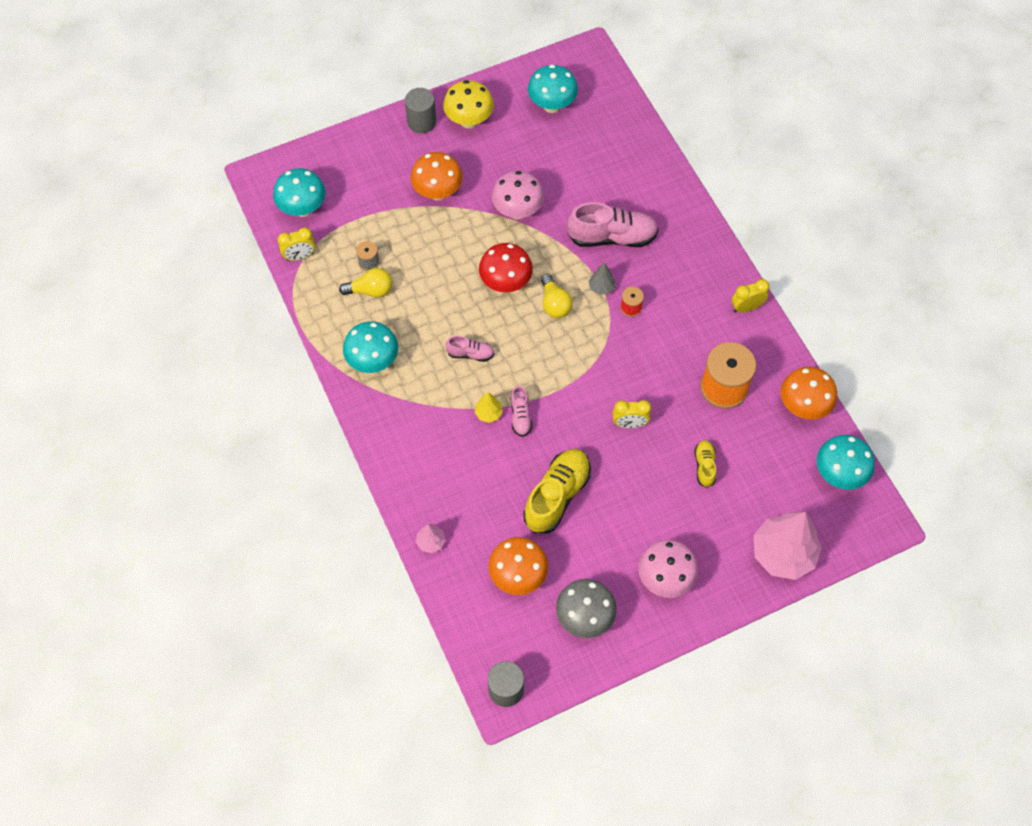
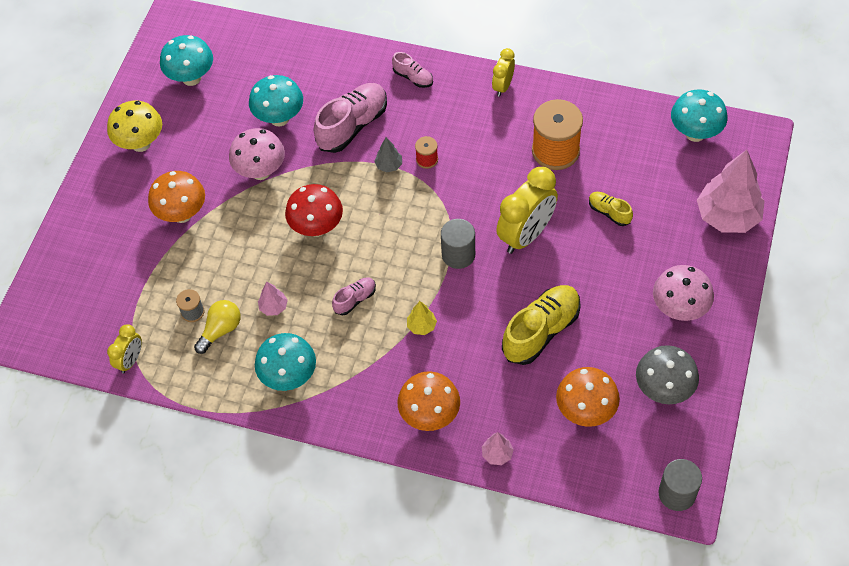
camera: 45 degrees left, 5 degrees down
(303, 209) = (87, 324): turquoise mushroom -> turquoise mushroom (279, 118)
(418, 308) = (273, 307): none -> pink tree
(421, 122) = (103, 177): grey cylinder -> grey cylinder (458, 254)
(520, 416) = (446, 305): pink shoe -> pink shoe (413, 77)
(554, 304) = (370, 208): yellow light bulb -> none
(557, 496) = (541, 331): yellow shoe -> yellow shoe turned 60 degrees clockwise
(629, 424) = (526, 235): yellow clock -> yellow clock, size x1.85
(803, 406) = (619, 113): orange mushroom -> orange mushroom (430, 415)

